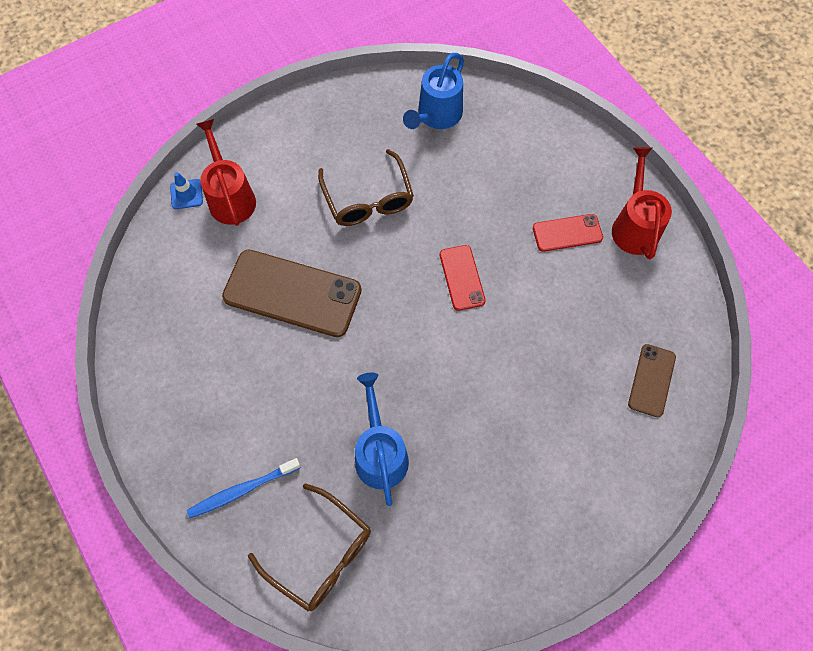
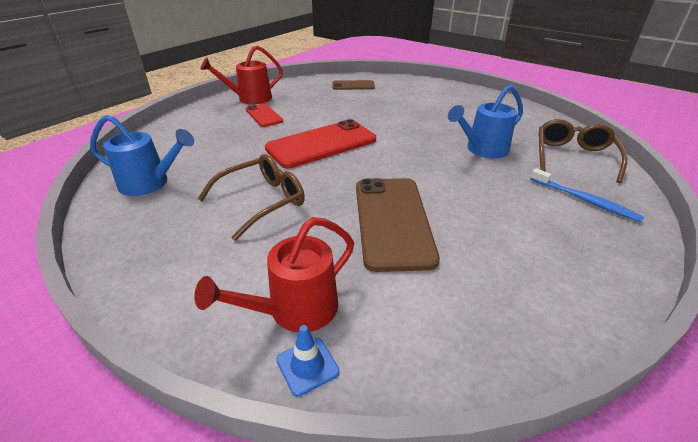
camera: 110 degrees left, 30 degrees down
(462, 277) = (321, 144): red phone -> red phone, size x1.90

